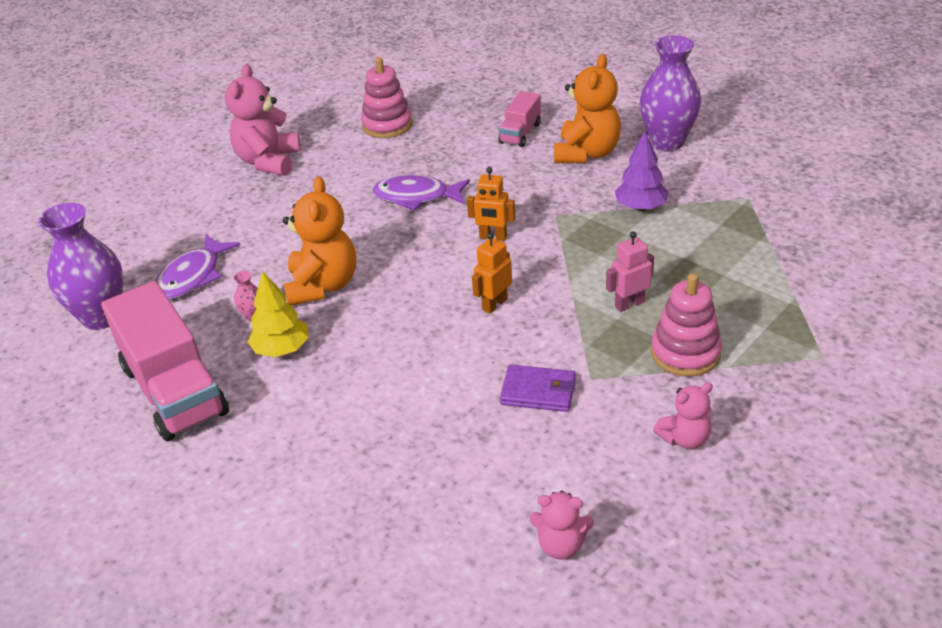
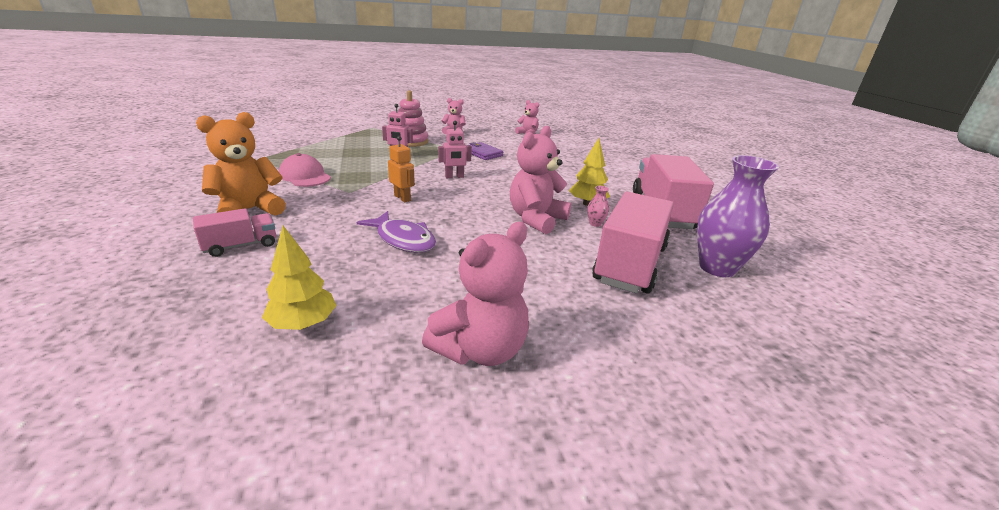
camera: 150 degrees left, 10 degrees down
(193, 276) = (630, 264): purple fish -> pink truck
(322, 286) = (536, 219): orange teddy bear -> pink teddy bear
(387, 125) = (303, 324): pink stacking toy -> yellow tree
(494, 304) = (454, 177): orange robot -> pink robot
(641, 207) = (305, 176): purple tree -> pink cap
(667, 142) = (197, 193): purple vase -> none

